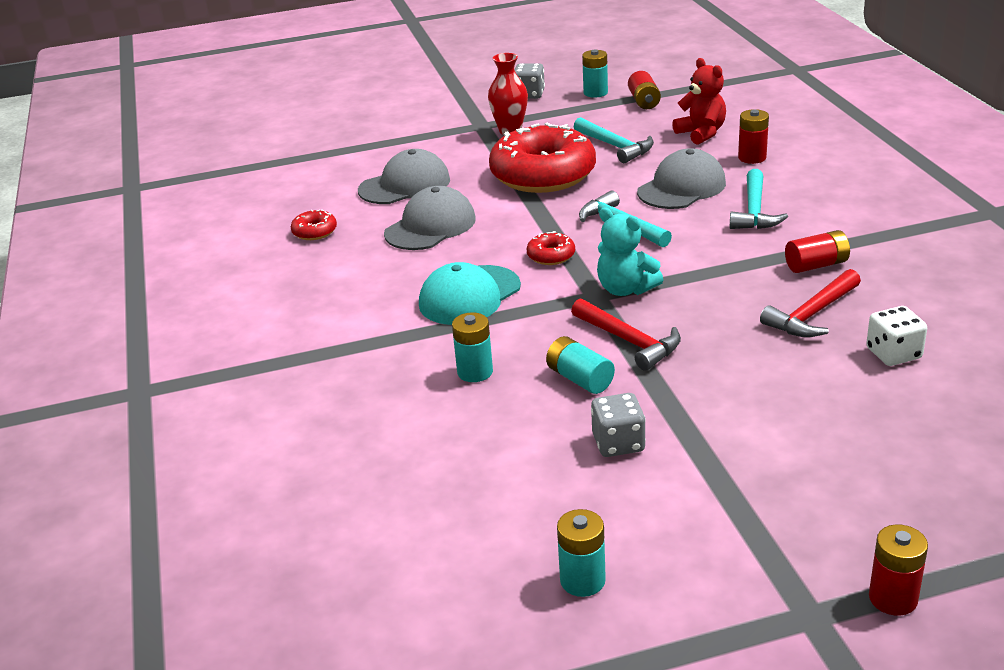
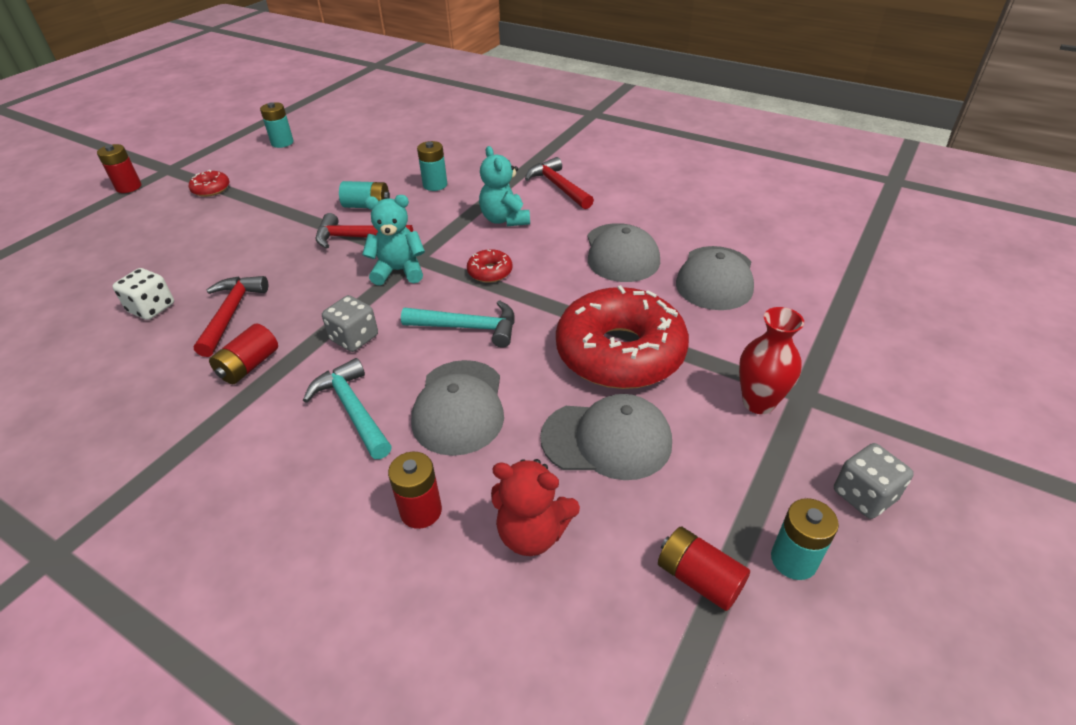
camera: 135 degrees right, 10 degrees up
(314, 232) = (692, 211): red donut -> red donut (211, 189)
(366, 307) = (558, 187): none -> red hammer
(469, 296) = (505, 219): turquoise cap -> turquoise teddy bear
(615, 146) = (607, 440): turquoise hammer -> grey cap
(618, 443) = (312, 188): grey dice -> grey dice (354, 338)

